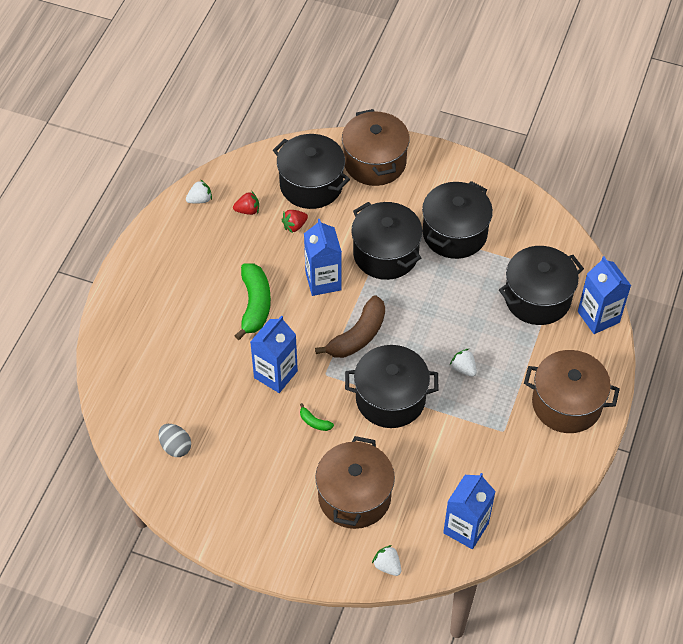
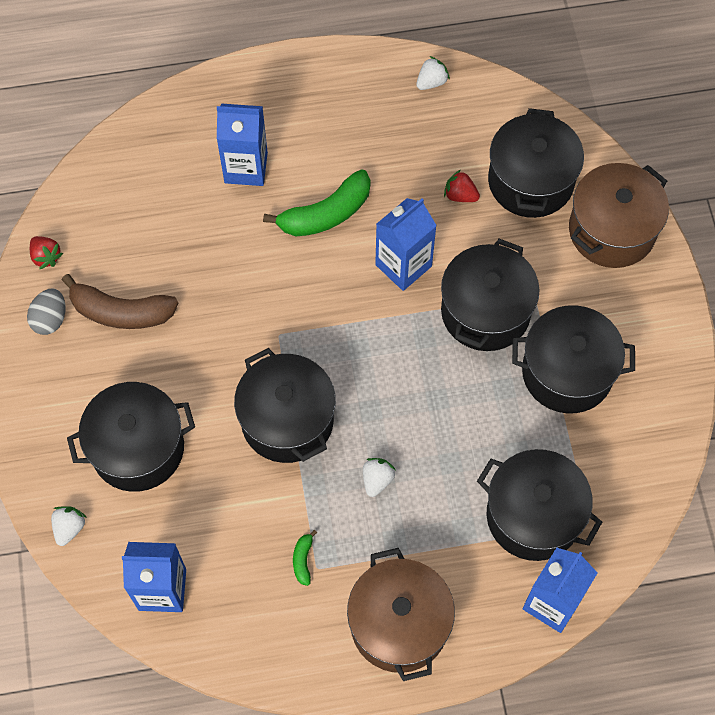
camera: 60 degrees right, 10 degrees up
(175, 447) = (100, 237): grey egg -> grey egg (50, 319)
(200, 199) = (431, 82): white strawberry -> white strawberry turned 75 degrees counterclockwise
(248, 210) = (449, 137): red strawberry -> red strawberry (46, 257)
(275, 374) = (247, 284): blue carton -> blue carton (246, 168)
(314, 422) = (209, 357): green banana -> green banana (303, 560)
(354, 496) = (138, 448): brown pot -> black pot
(358, 336) = (351, 341): brown banana -> brown banana (121, 312)

